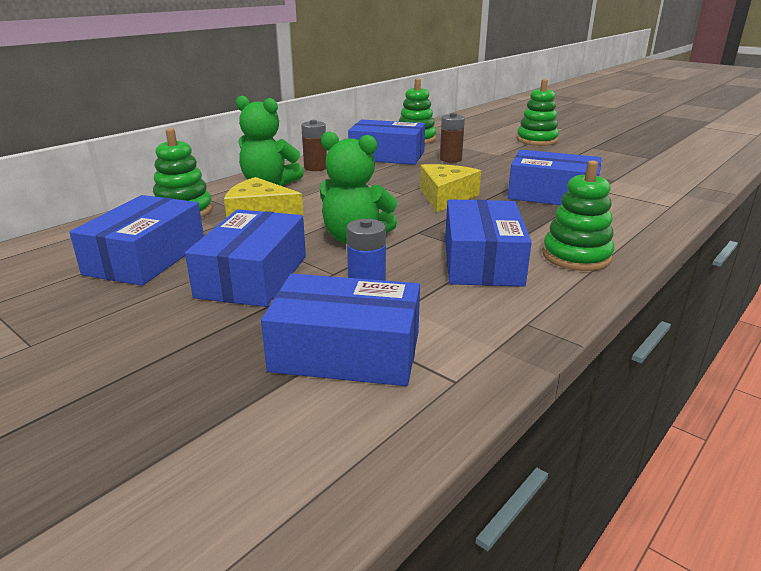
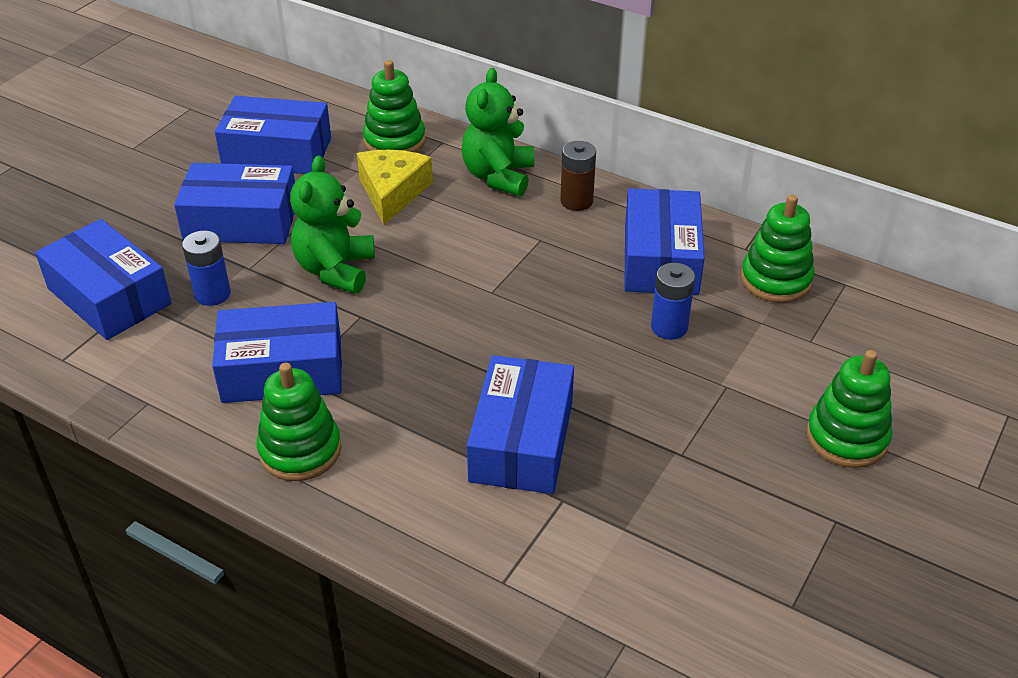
camera: 80 degrees right, 15 degrees up
(346, 352) = (109, 296): blue box -> blue box turned 45 degrees counterclockwise
(445, 197) = (486, 331): yellow cheese -> none
(450, 159) = (669, 327): brown battery -> blue battery

